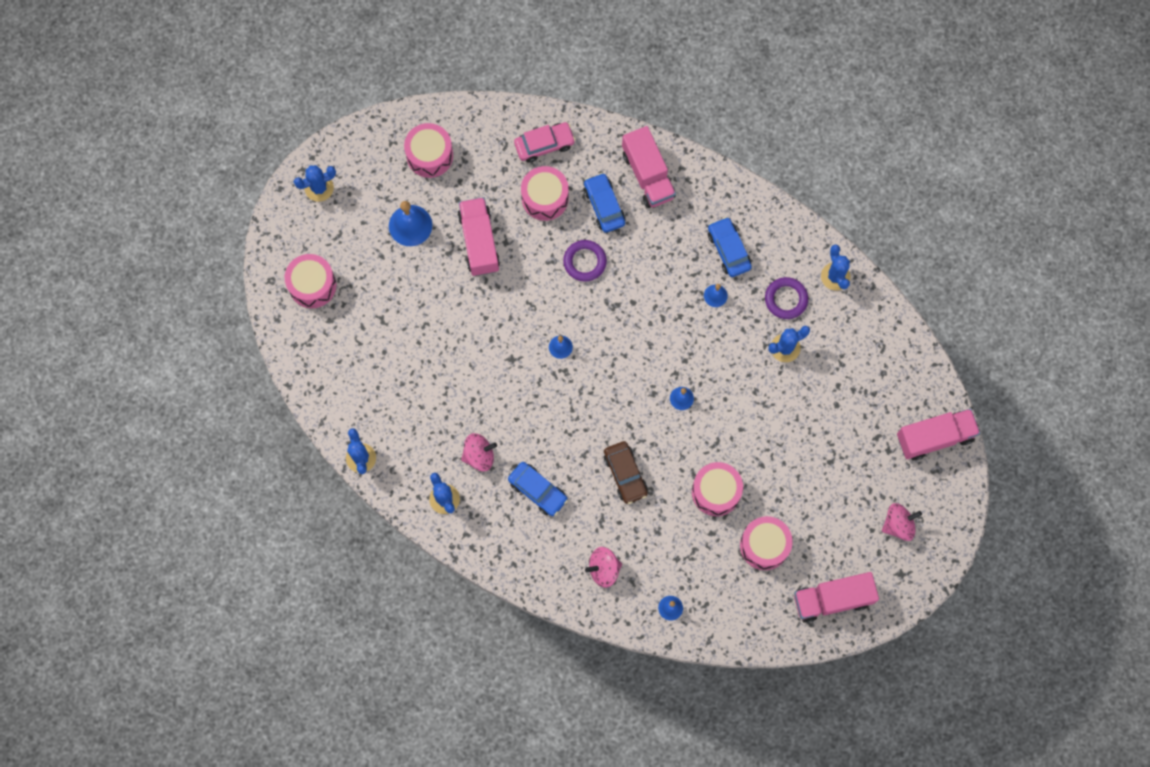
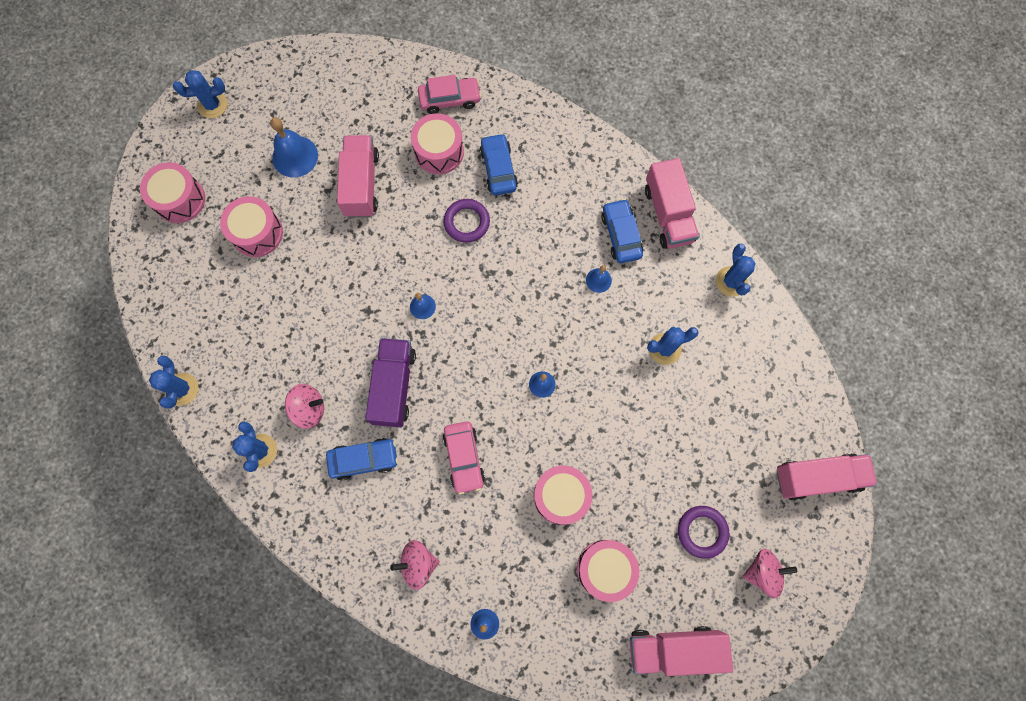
camera: 10 degrees right, 0 degrees up
(429, 155) = (331, 91): pink drum -> pink drum (257, 233)
(537, 490) = (364, 459): blue car -> blue car turned 60 degrees counterclockwise
(550, 423) = (394, 386): none -> purple truck
(625, 474) = (464, 458): brown car -> pink car
(648, 175) = (550, 146): pink truck -> pink truck (668, 214)
(786, 299) = (674, 296): purple ring -> purple ring (702, 531)

